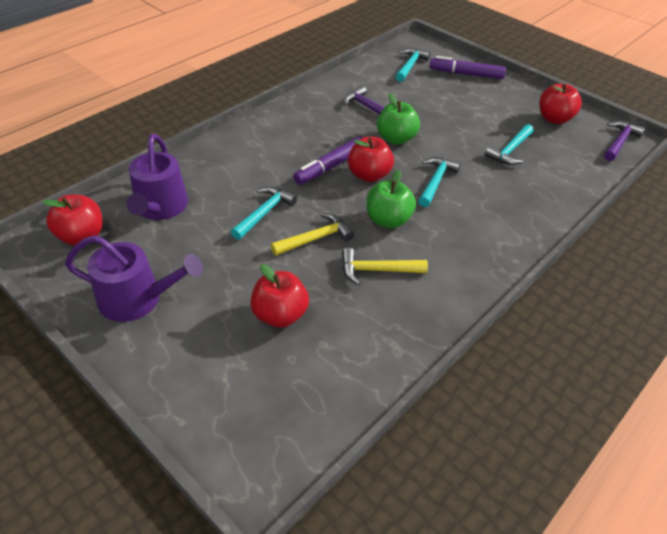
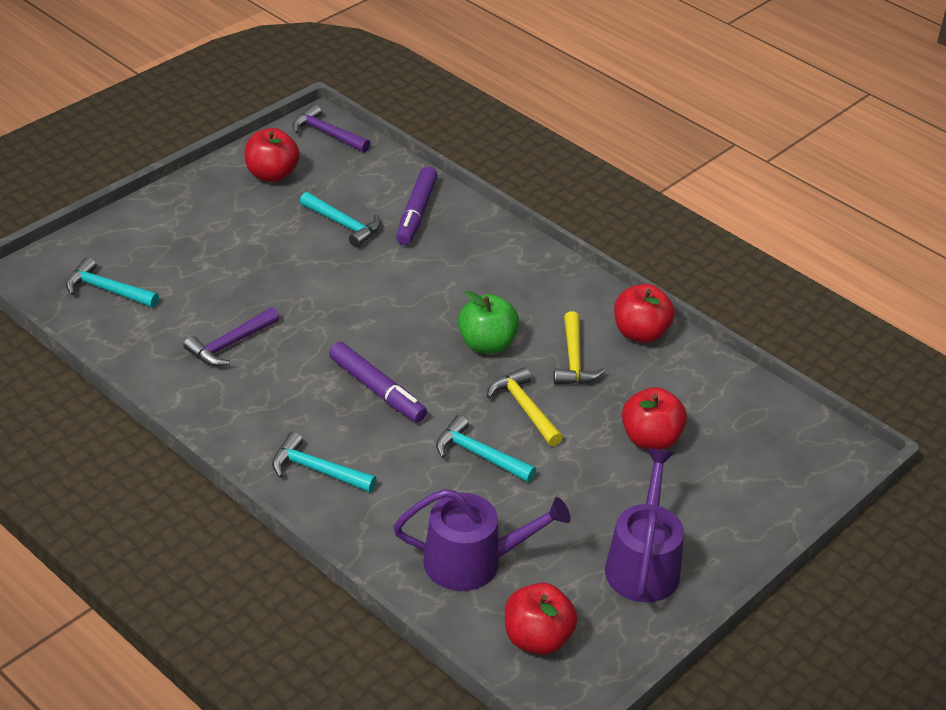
camera: 90 degrees left, 5 degrees down
(369, 175) = (397, 355): red apple -> red apple (640, 333)
(396, 139) = (313, 323): green apple -> none
(435, 181) = (409, 296): turquoise hammer -> turquoise hammer (316, 470)
(466, 74) = (141, 235): purple marker -> purple marker (416, 213)

